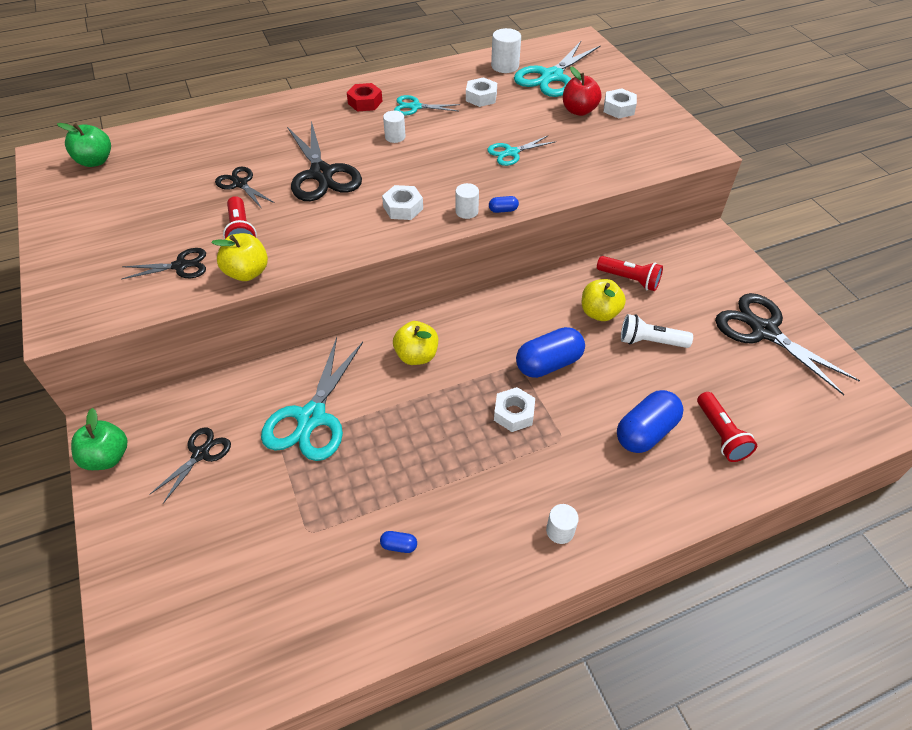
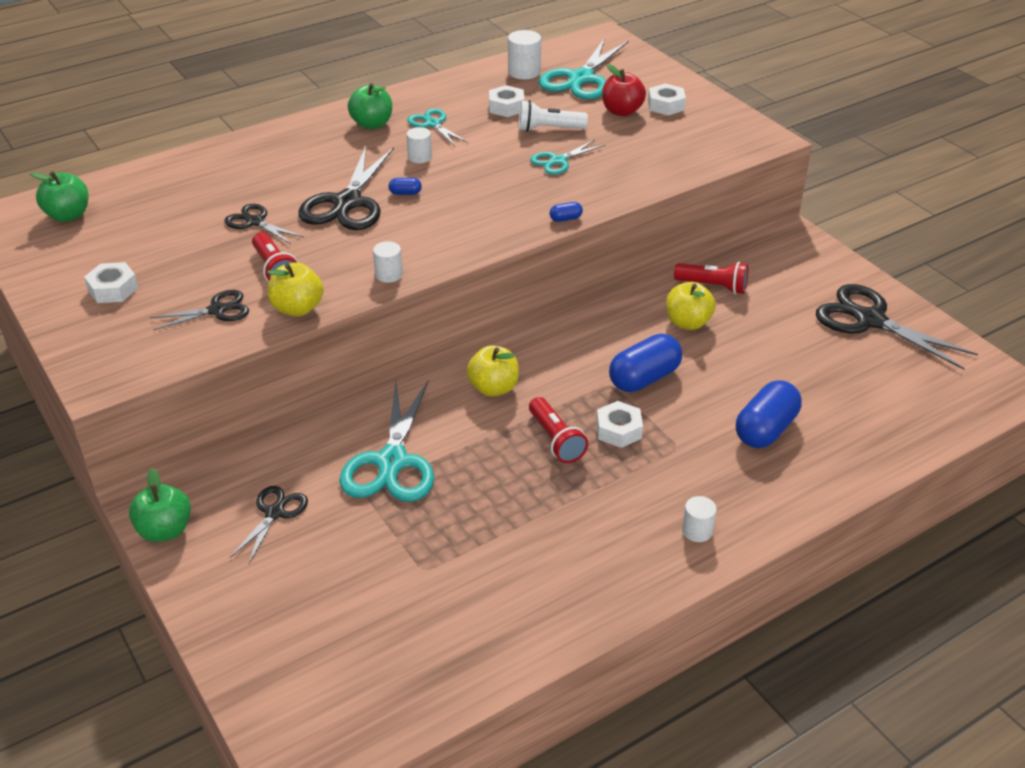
camera: 10 degrees left, 10 degrees down
(321, 174) = (347, 203): black scissors -> black scissors turned 45 degrees clockwise
(365, 102) = (372, 124): red nut -> green apple
(399, 545) = (528, 567): blue capsule -> blue capsule (405, 193)
(403, 208) = (453, 227): white nut -> white nut (113, 289)
(415, 107) = (432, 124): turquoise scissors -> turquoise scissors turned 60 degrees clockwise
(466, 211) = (525, 224): white cylinder -> white cylinder (389, 274)
(650, 341) = (750, 344): white flashlight -> white flashlight (548, 129)
(720, 435) = (844, 422): red flashlight -> red flashlight (556, 440)

